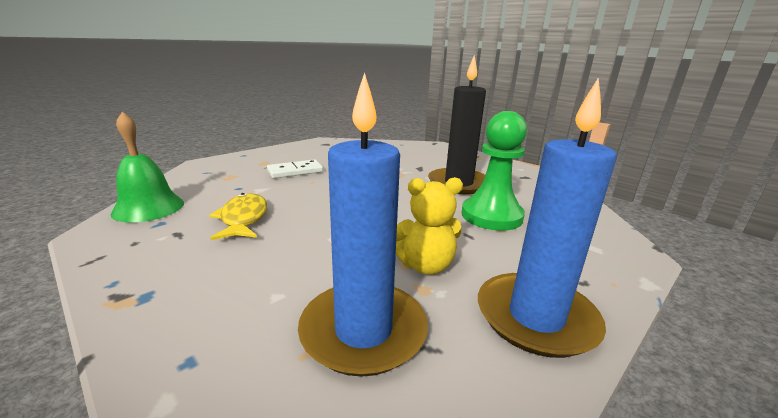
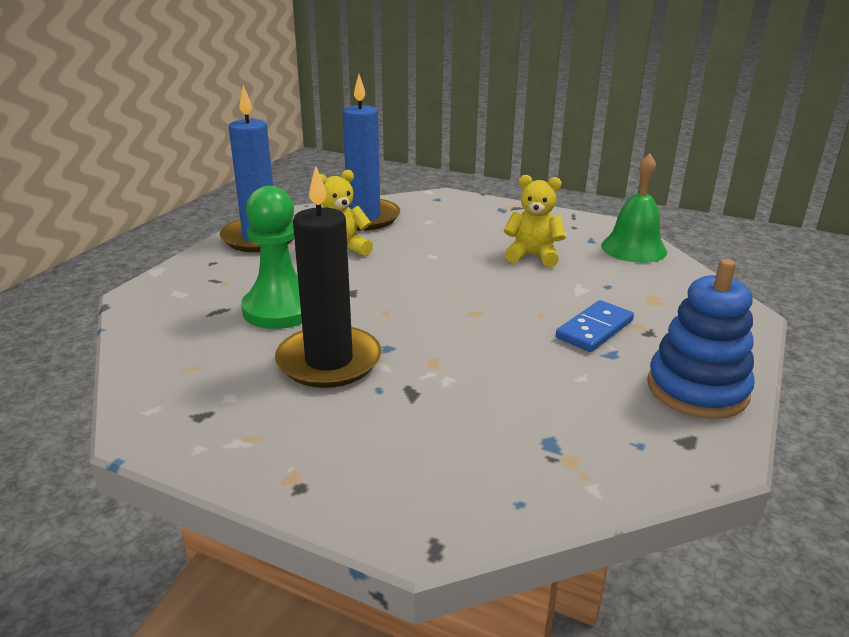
camera: 160 degrees right, 5 degrees up
(243, 219) = (532, 256): yellow fish -> yellow teddy bear
(294, 150) = (697, 389): none -> blue stacking toy
(295, 171) = (594, 329): white domino -> blue domino

